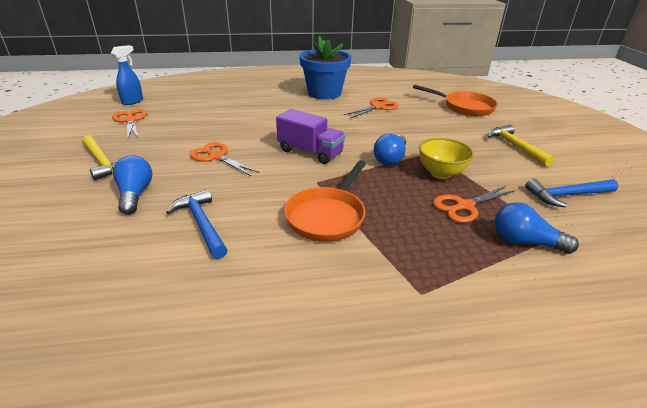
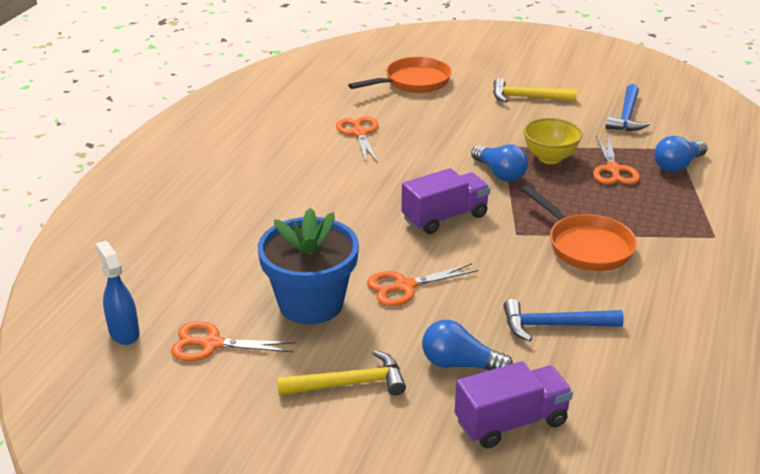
camera: 60 degrees left, 0 degrees up
(68, 230) = (511, 422): none -> purple truck
(324, 93) = (274, 155): blue flower pot -> blue flower pot (311, 303)

